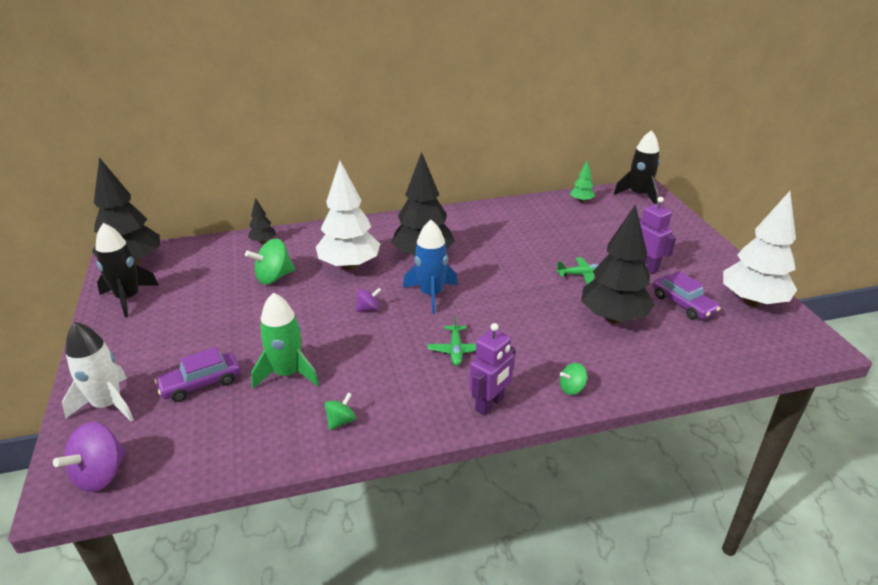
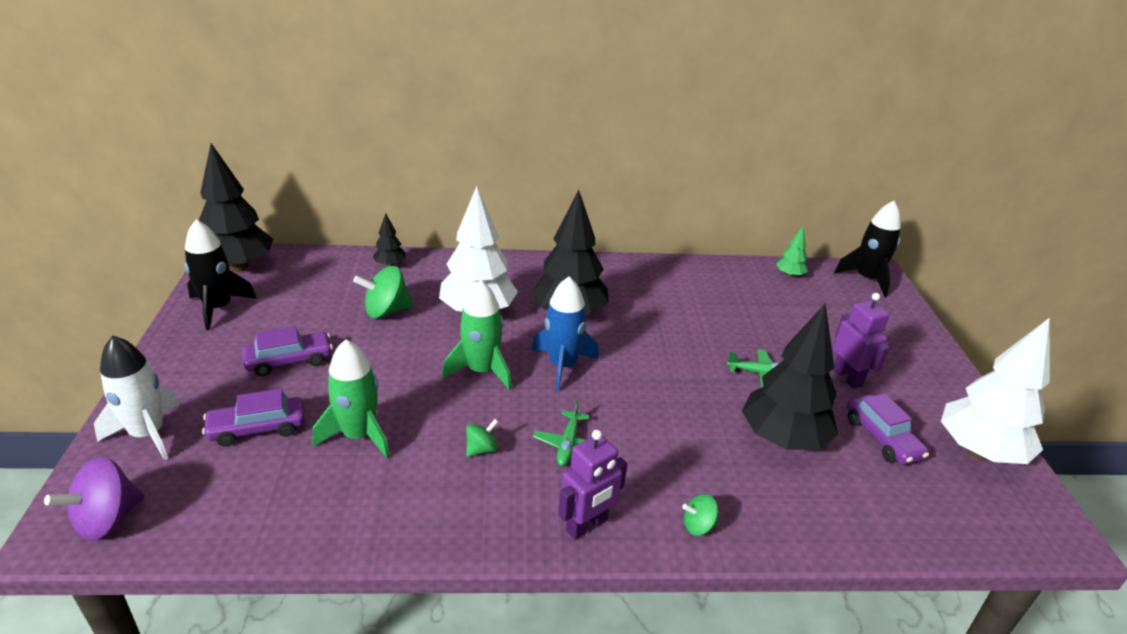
camera: 10 degrees right, 0 degrees up
(207, 328) = (289, 361): none -> purple car
(341, 421) = (399, 510): green spinning top -> green spinning top (481, 449)
(368, 309) = (481, 371): purple spinning top -> green rocket

